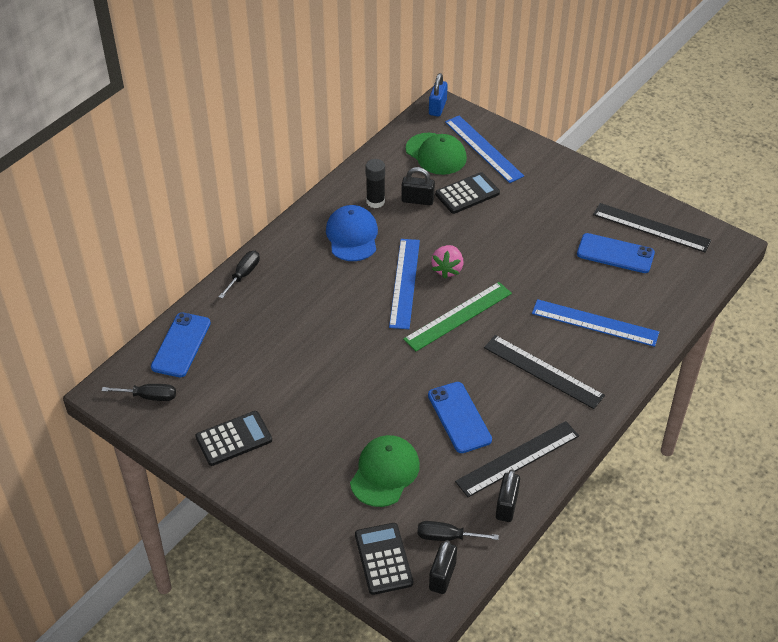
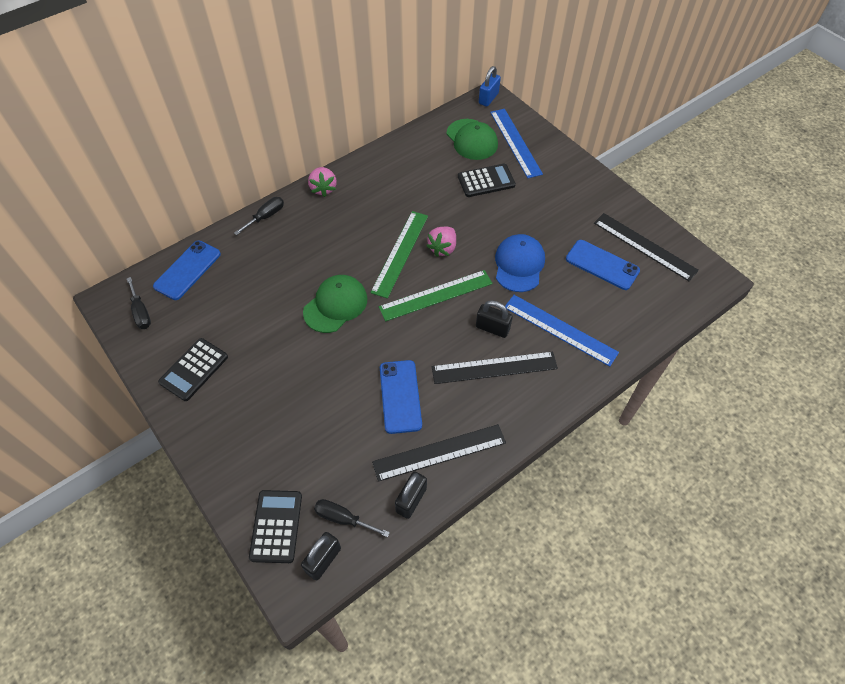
camera: 15 degrees right, 10 degrees up
(149, 397) = (141, 312): black screwdriver -> black screwdriver turned 45 degrees clockwise
(234, 439) = (194, 369): black calculator -> black calculator turned 135 degrees clockwise
(295, 234) = (323, 188): none -> pink strawberry
(352, 236) = (371, 200): blue cap -> blue cap (519, 265)
(375, 201) = (403, 173): black glue stick -> none
(385, 472) = (312, 436): green cap -> green cap (335, 305)
(405, 283) = (400, 253): blue ruler -> green ruler
(417, 200) = (440, 178): black padlock -> black padlock (492, 328)
(543, 371) = (494, 368): black ruler -> black ruler turned 60 degrees counterclockwise

